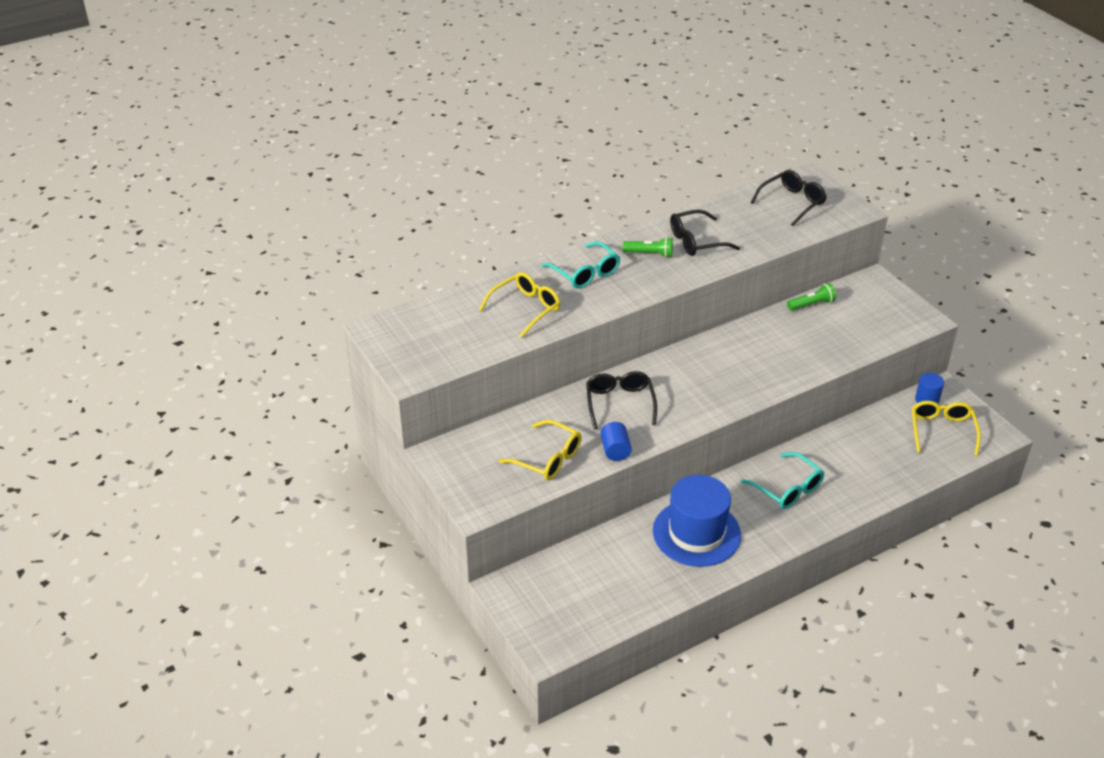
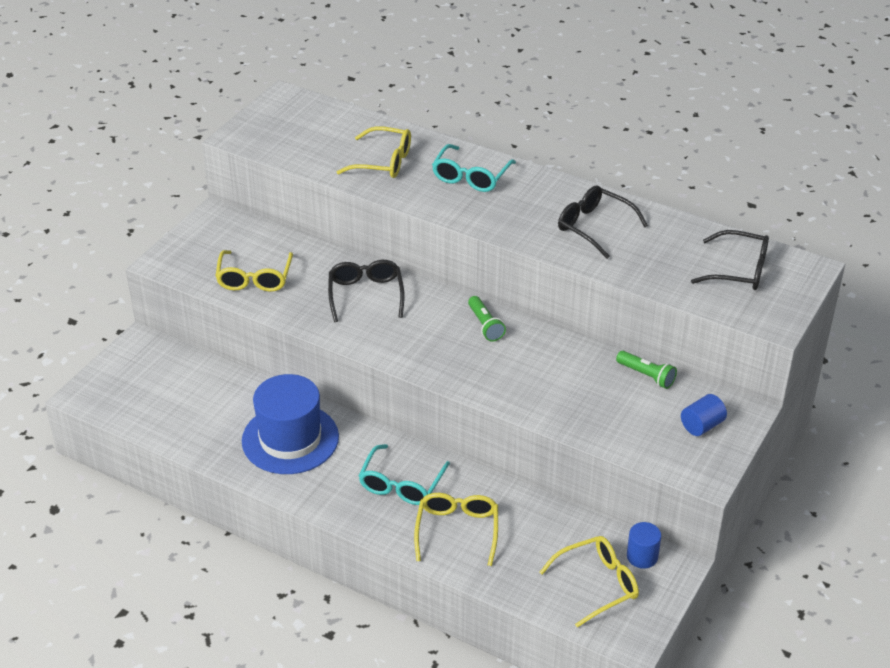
camera: 60 degrees right, 0 degrees up
(615, 450) = (296, 315): blue cylinder -> blue cylinder (702, 425)
(619, 403) = (366, 295): black glasses -> black glasses turned 60 degrees counterclockwise
(650, 254) = (541, 204): green flashlight -> green flashlight (485, 325)
(853, 478) = (457, 530): none -> yellow glasses

